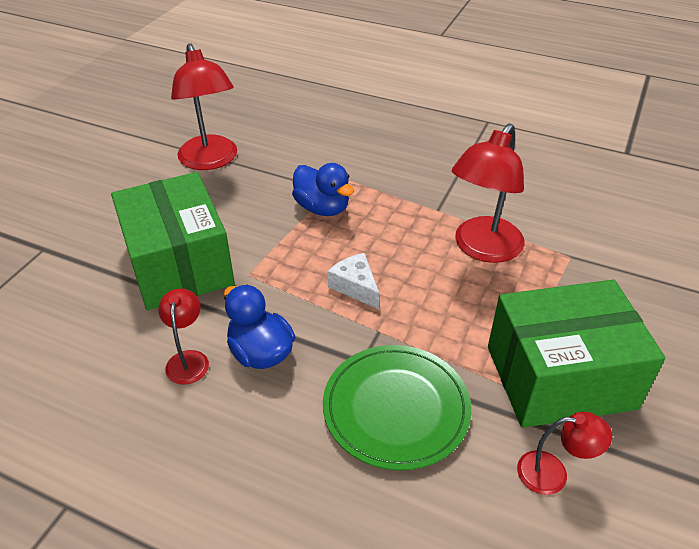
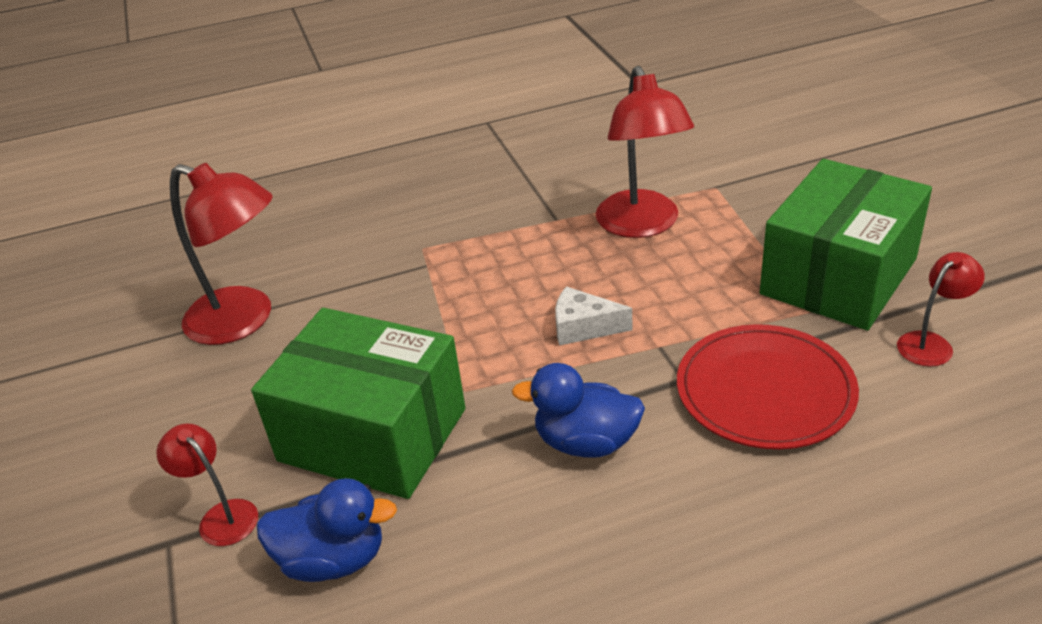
camera: 40 degrees left, 5 degrees down
(188, 359) = (527, 503): red lamp -> red lamp (221, 516)
(322, 208) = (445, 285): blue duck -> blue duck (333, 559)
(396, 408) = (765, 391): green plate -> red plate

